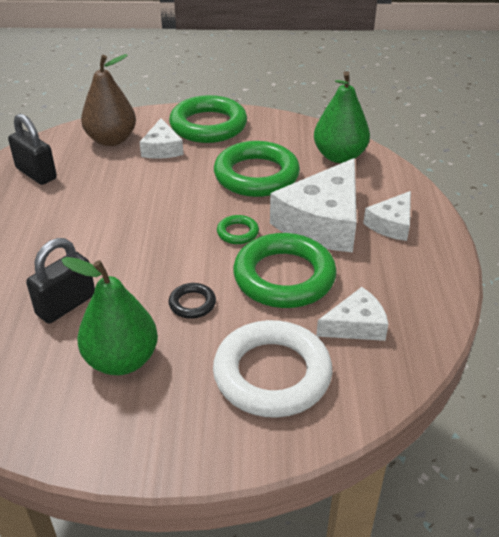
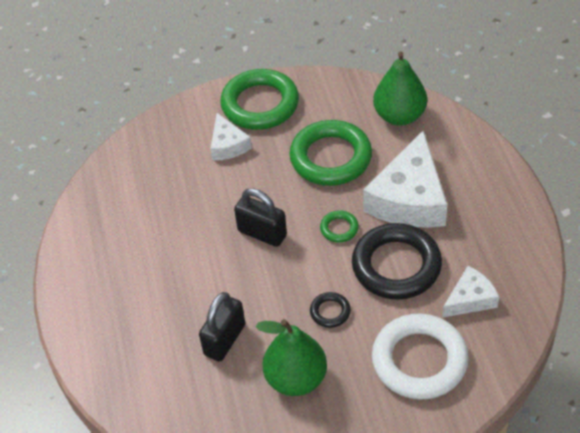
camera: 10 degrees left, 10 degrees up
(36, 173) = (121, 205): black padlock -> black padlock (262, 233)
(111, 140) = (173, 145): brown pear -> none
(284, 277) = (396, 266): green ring -> black ring
(391, 224) = (470, 186): white cheese -> none

